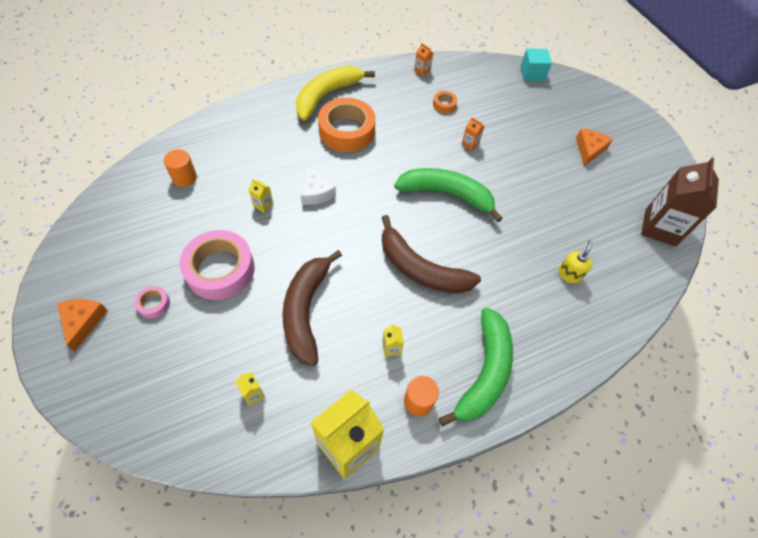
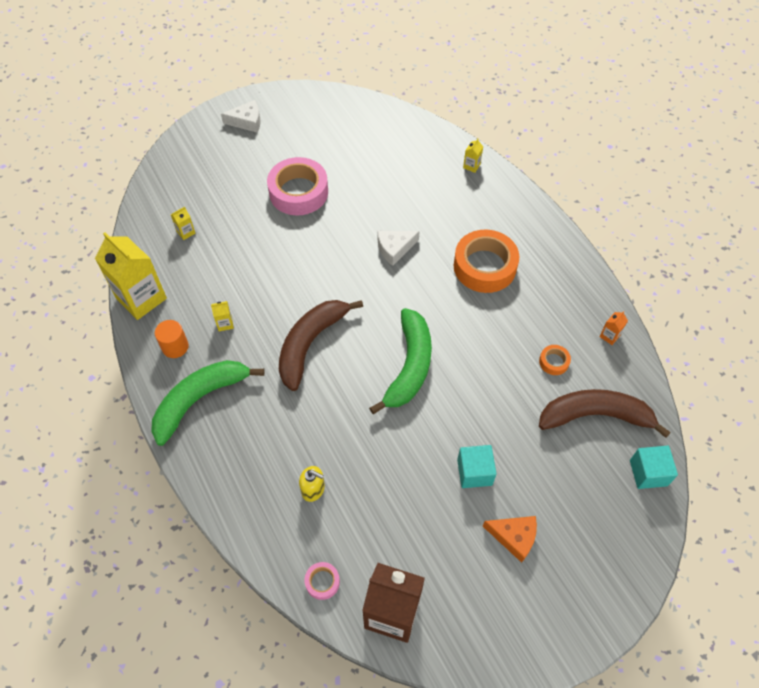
camera: 90 degrees right, 0 degrees up
(83, 322) = (247, 121): orange cheese -> white cheese
(154, 304) = (264, 157): pink tape -> pink tape (322, 582)
(184, 177) = (396, 149): orange cylinder -> none
(263, 205) = (372, 210): yellow carton -> yellow carton (471, 166)
(306, 310) = (261, 257): brown banana -> brown banana (595, 416)
(327, 96) = (535, 243): yellow banana -> none
(470, 144) = (492, 390): orange carton -> none
(484, 372) = (200, 400): green banana -> green banana turned 120 degrees clockwise
(541, 164) = (474, 472): none -> turquoise cube

